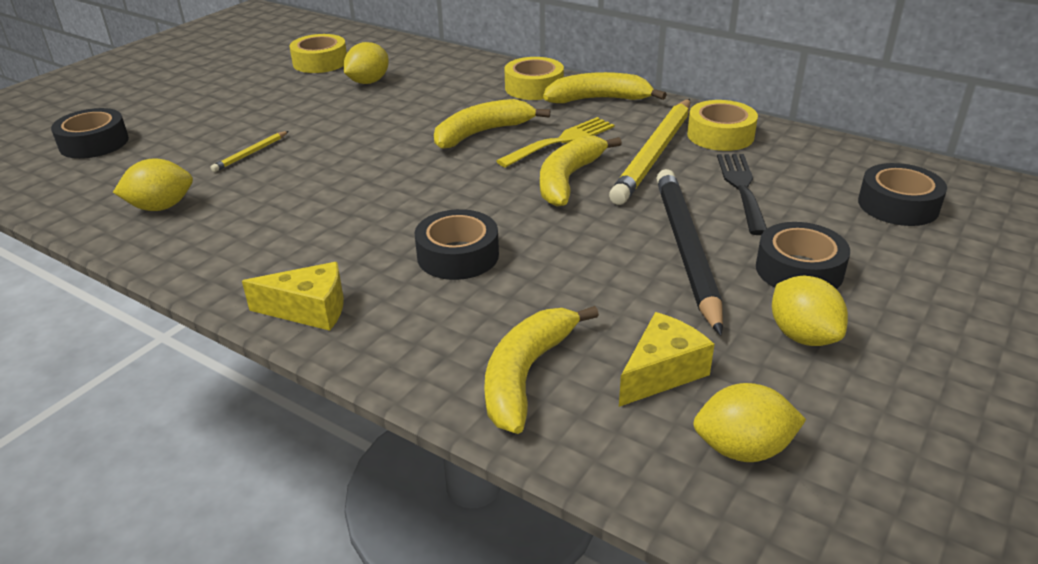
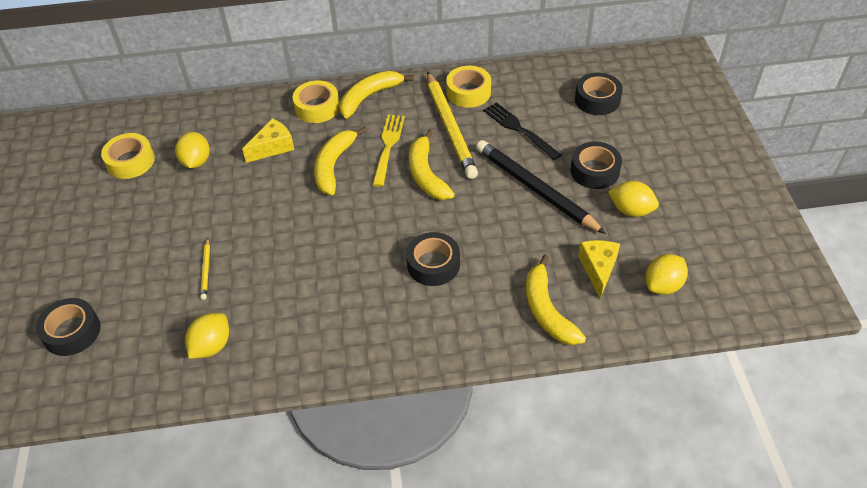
camera: 40 degrees left, 15 degrees up
(309, 310) = (403, 348): yellow cheese -> yellow cheese (273, 147)

